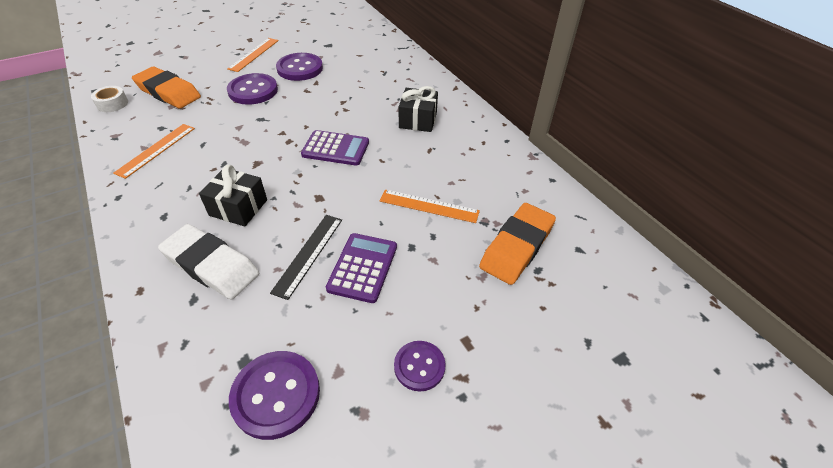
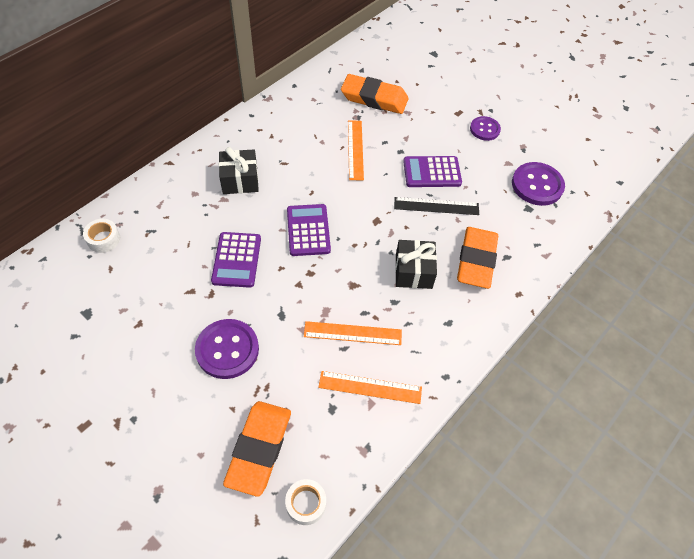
camera: 110 degrees left, 10 degrees up
(211, 266) = (476, 260): white eraser -> orange eraser
(254, 54) = (132, 395): orange ruler -> orange ruler (353, 333)
(300, 68) = (160, 321): purple button -> none
(329, 106) = (237, 260): none -> purple calculator
(387, 54) = (103, 239): none -> white tape

